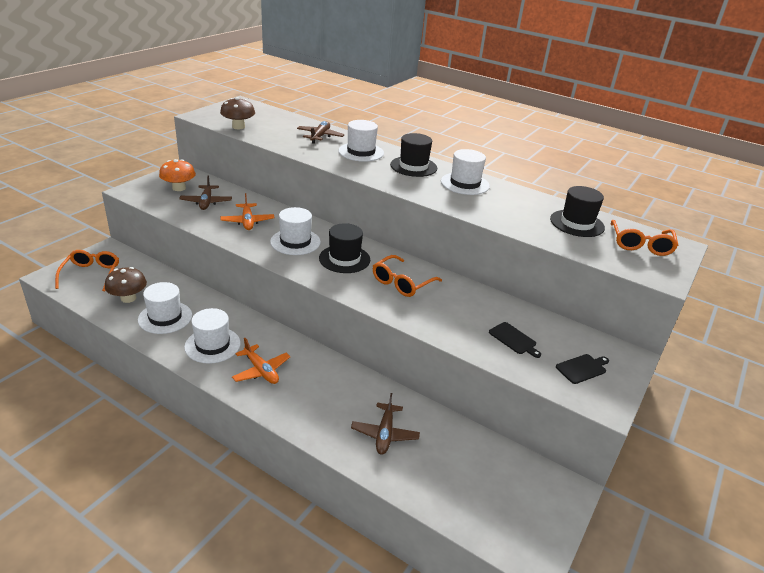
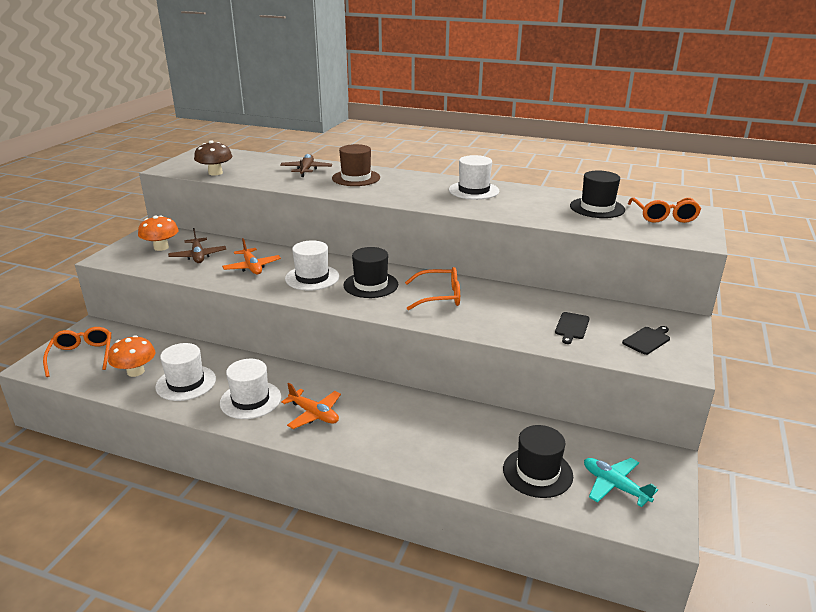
camera: 10 degrees left, 5 degrees down
(128, 298) = (135, 371): brown mushroom -> orange mushroom
(361, 152) = (356, 178): white hat -> brown hat
(385, 434) = (468, 447): brown plane -> none
(402, 283) = (439, 296): orange glasses -> orange glasses turned 120 degrees counterclockwise
(413, 166) = (415, 183): black hat -> black hat (537, 472)
(506, 504) = (614, 486): none -> turquoise plane
(513, 339) = (571, 327): black cutting board -> black cutting board turned 75 degrees clockwise

